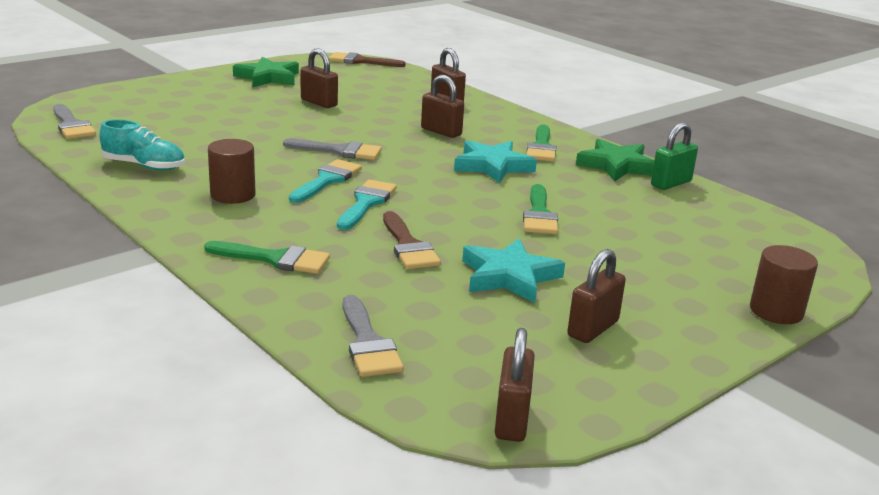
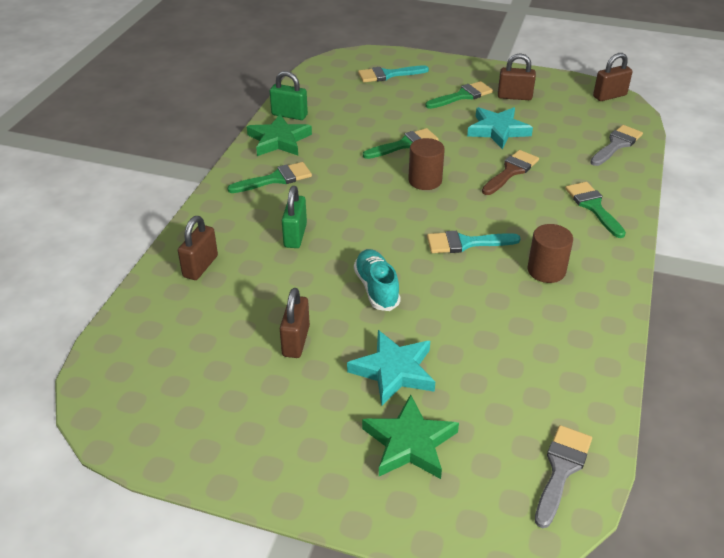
camera: 120 degrees left, 15 degrees up
(144, 166) = (567, 347): turquoise shoe -> turquoise shoe (376, 288)
(268, 77) = (248, 430): green star -> green star (409, 443)
(339, 151) = (404, 265): grey brush -> none
(361, 61) = (100, 392): brown brush -> none
(366, 203) = (477, 210): turquoise brush -> turquoise brush (388, 75)
(441, 132) = (295, 235): brown padlock -> green padlock
(492, 166) = (344, 186): turquoise star -> turquoise star (394, 371)
(632, 291) = (462, 96): none -> green brush
(776, 311) = (429, 60): brown cylinder -> brown cylinder (425, 180)

